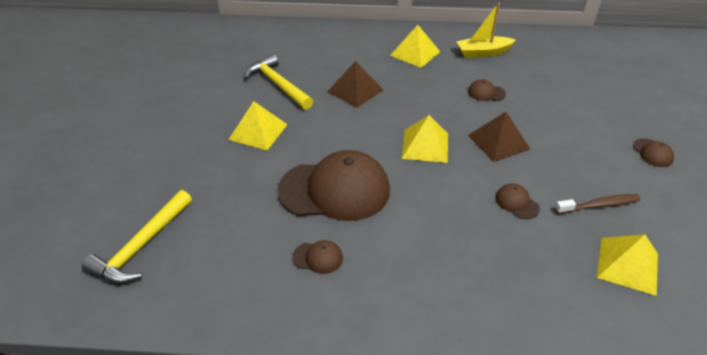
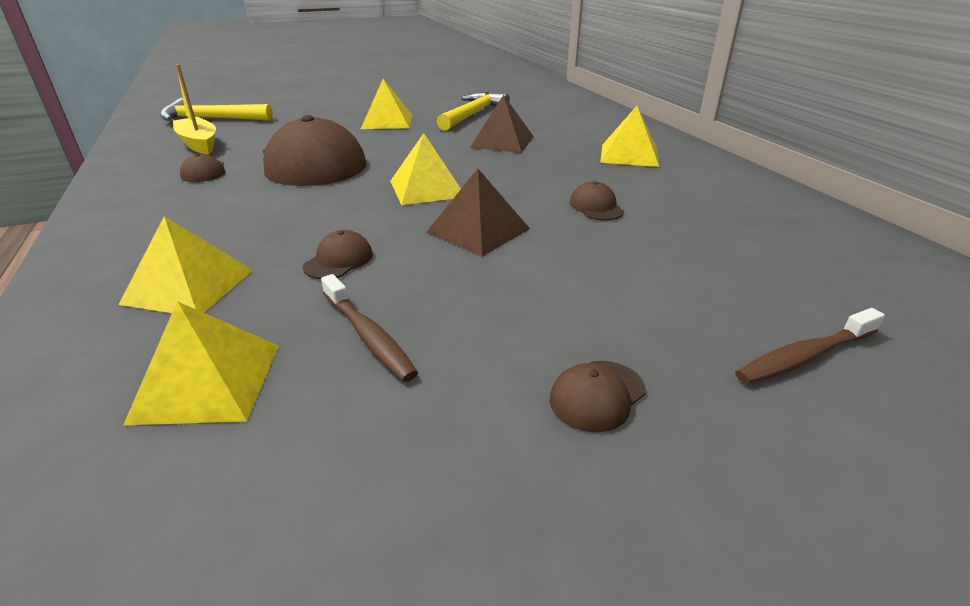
camera: 65 degrees right, 10 degrees down
(483, 53) = (705, 191): yellow boat -> yellow boat (199, 144)
(529, 270) = (189, 286): none -> yellow pyramid
(636, 97) = (804, 356): none -> brown toothbrush

